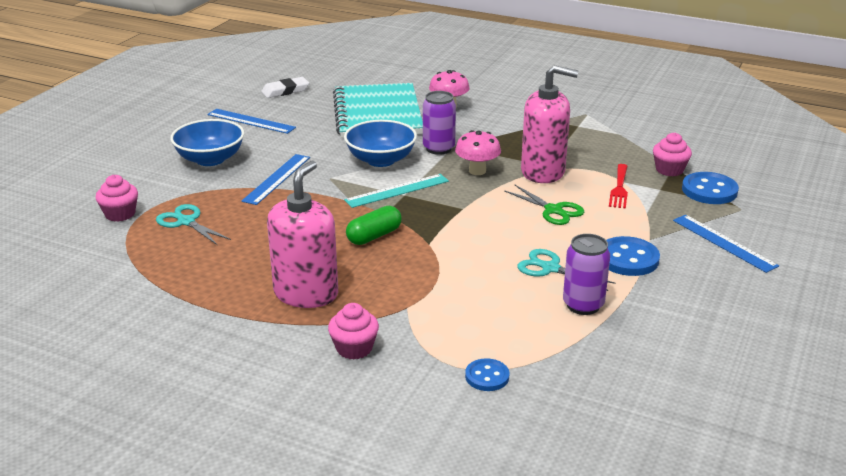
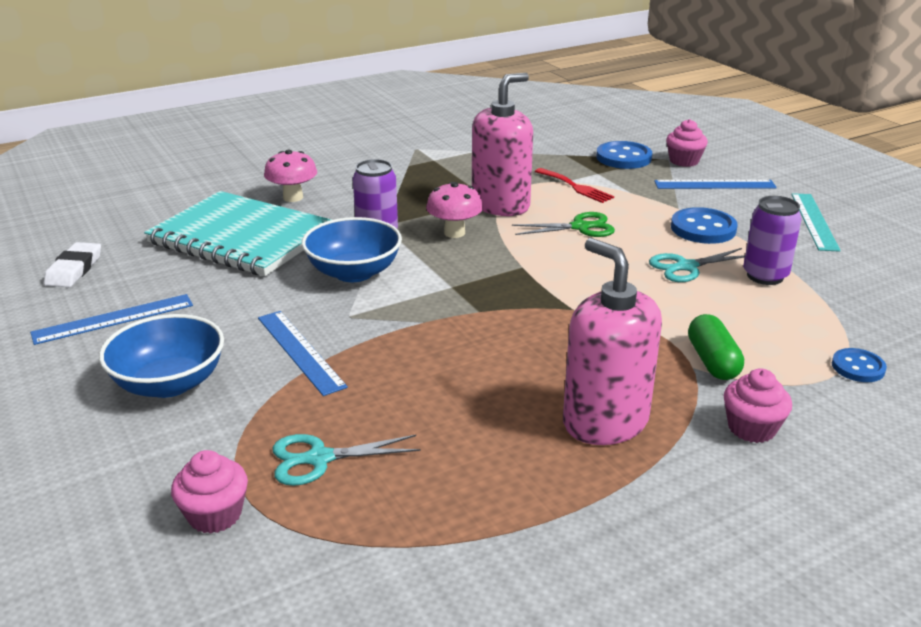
camera: 55 degrees left, 0 degrees up
(374, 236) = (521, 334): green capsule -> green capsule (712, 361)
(397, 191) = (437, 287): turquoise ruler -> turquoise ruler (814, 221)
(669, 170) = (569, 157): pink cupcake -> pink cupcake (684, 161)

